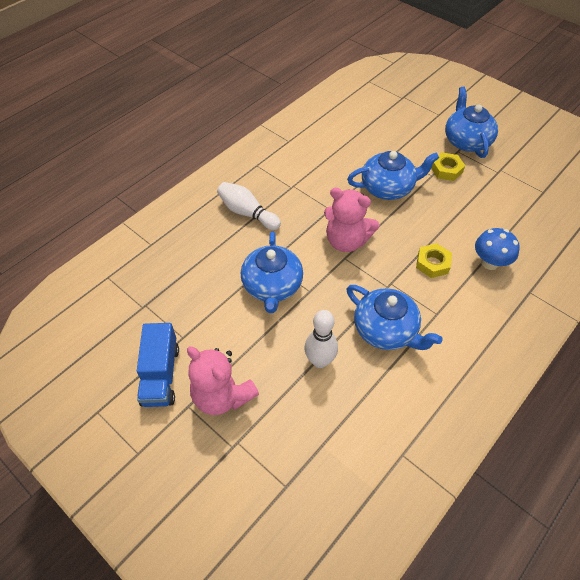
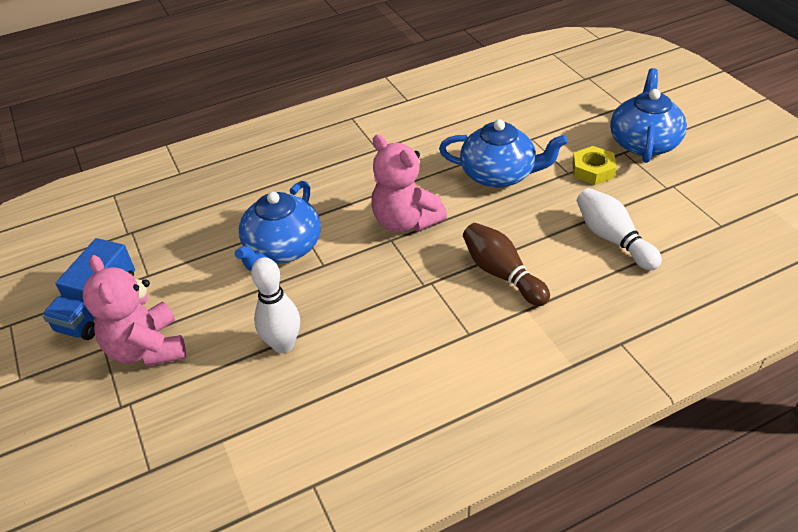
camera: 25 degrees right, 10 degrees down
(247, 213) = (306, 165): white bowling pin -> white bowling pin (612, 239)
(386, 330) = (388, 334): blue teapot -> none
(432, 263) = (502, 274): yellow nut -> brown bowling pin
(489, 263) = (583, 292): blue mushroom -> none

